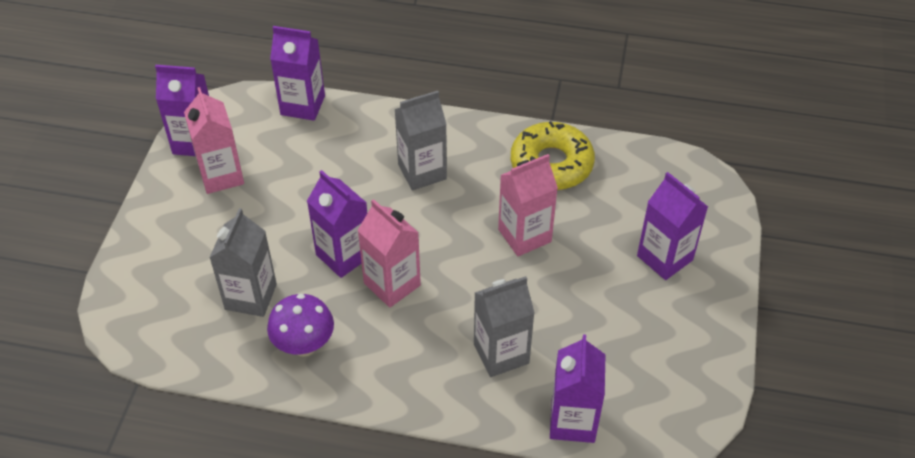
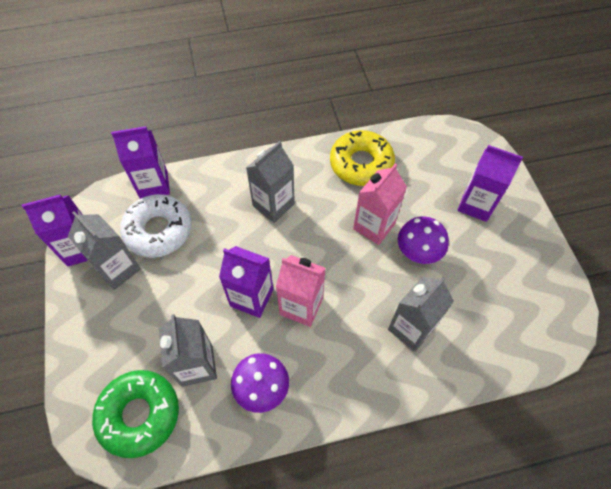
camera: 25 degrees left, 10 degrees up
(170, 318) = (139, 414): none -> green donut
(221, 176) = (118, 269): pink carton -> grey carton
(283, 153) = (158, 230): none -> white donut
(558, 282) = (417, 253): none -> purple mushroom
(572, 421) = (491, 360): purple carton -> none

